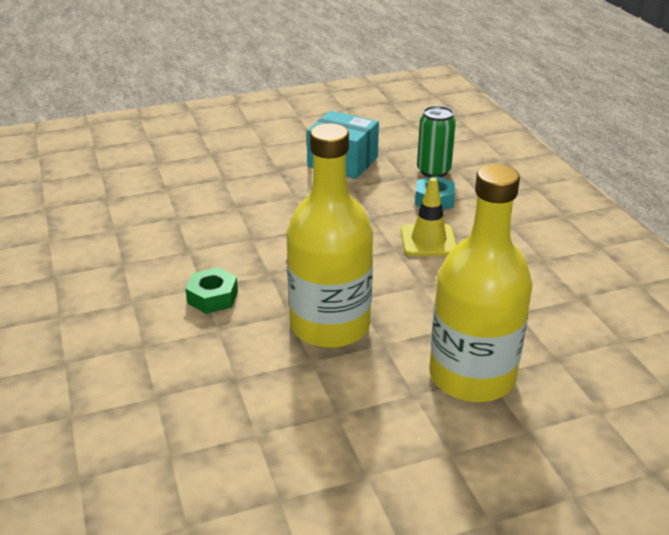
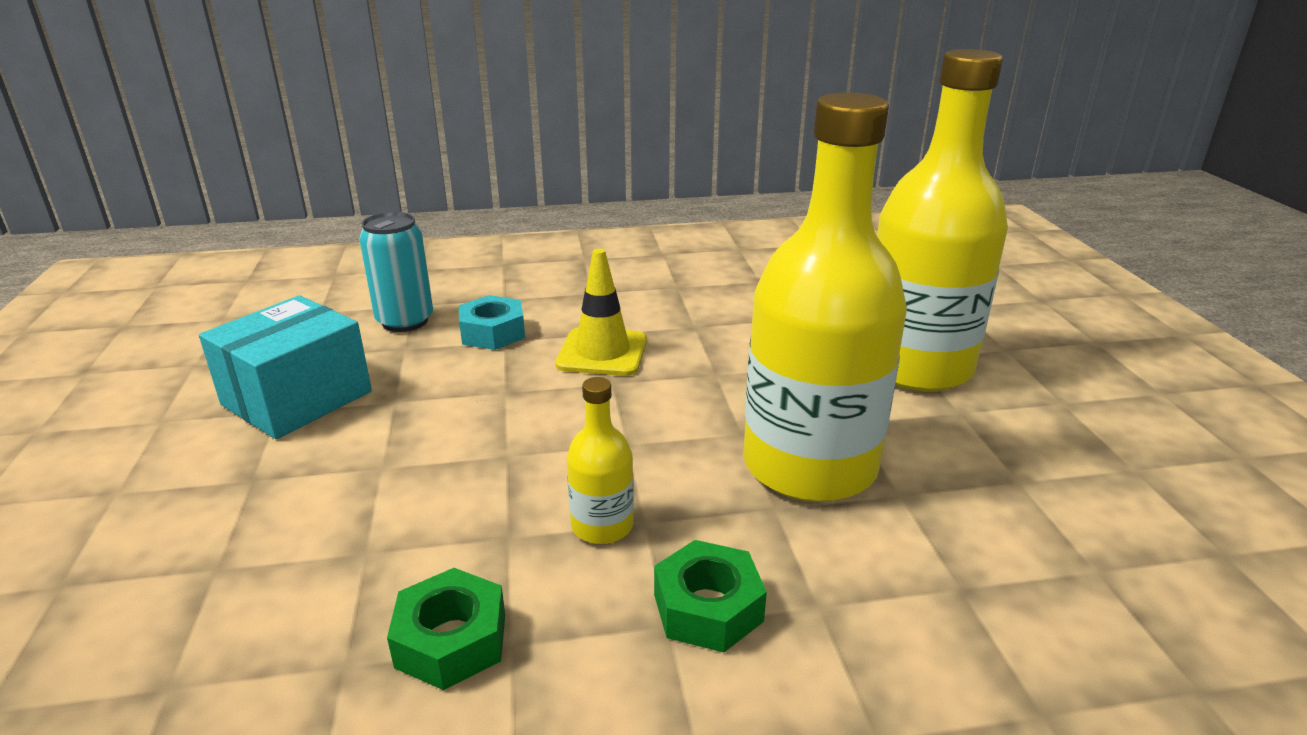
camera: 80 degrees left, 5 degrees down
(189, 237) = (451, 640): none -> green nut
(263, 262) = (602, 526): none -> yellow bottle
(433, 171) = (405, 321): green can -> turquoise can

